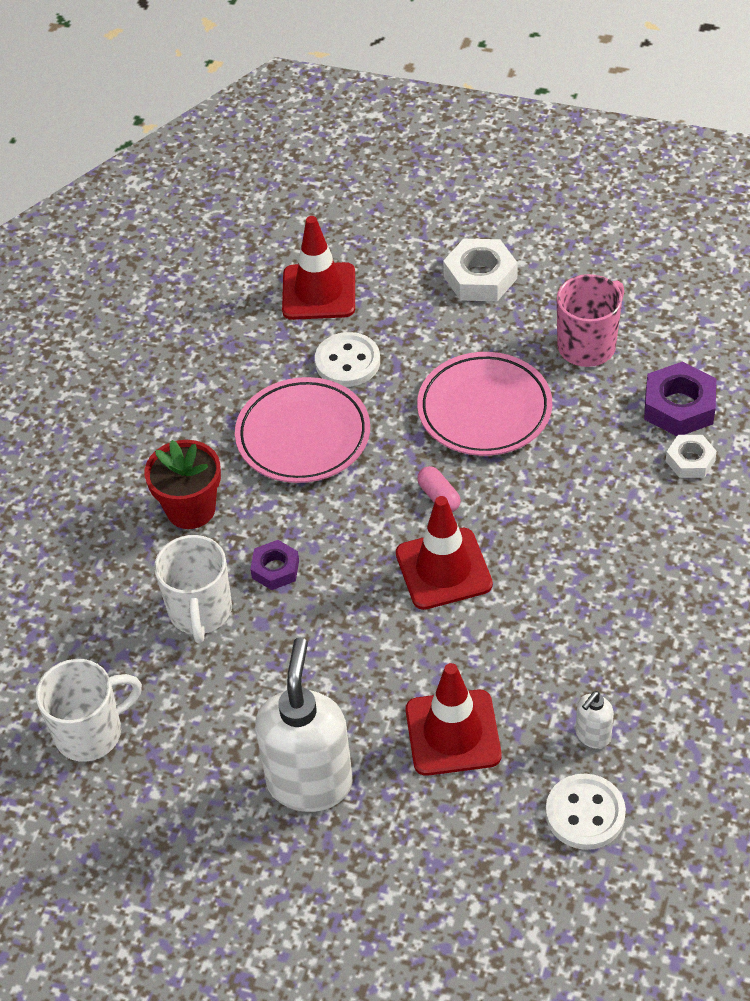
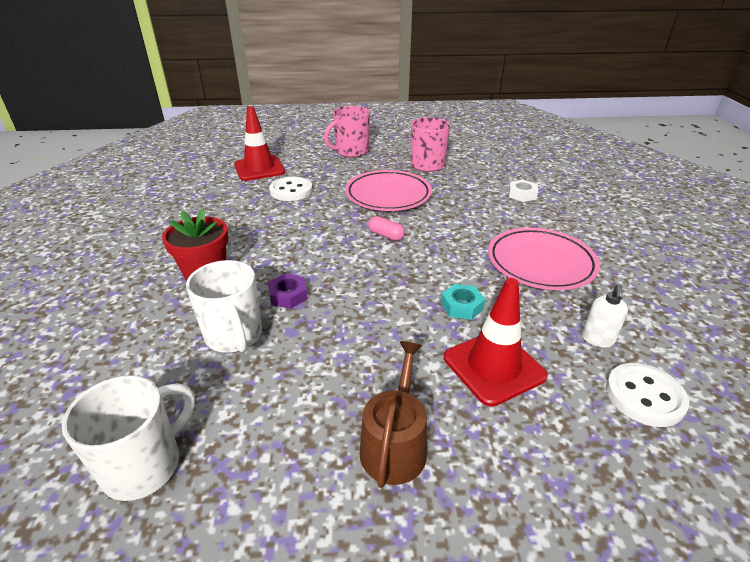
camera: 25 degrees left, 15 degrees down
(303, 436) = (277, 225): pink plate -> pink plate (540, 263)
(310, 782) = (395, 444): white soap dispenser -> brown watering can
(443, 569) = (414, 269): red traffic cone -> none
(468, 644) = (462, 306): none -> turquoise nut
(480, 277) = (351, 152): white nut -> pink mug
(679, 406) = (496, 177): purple nut -> none

